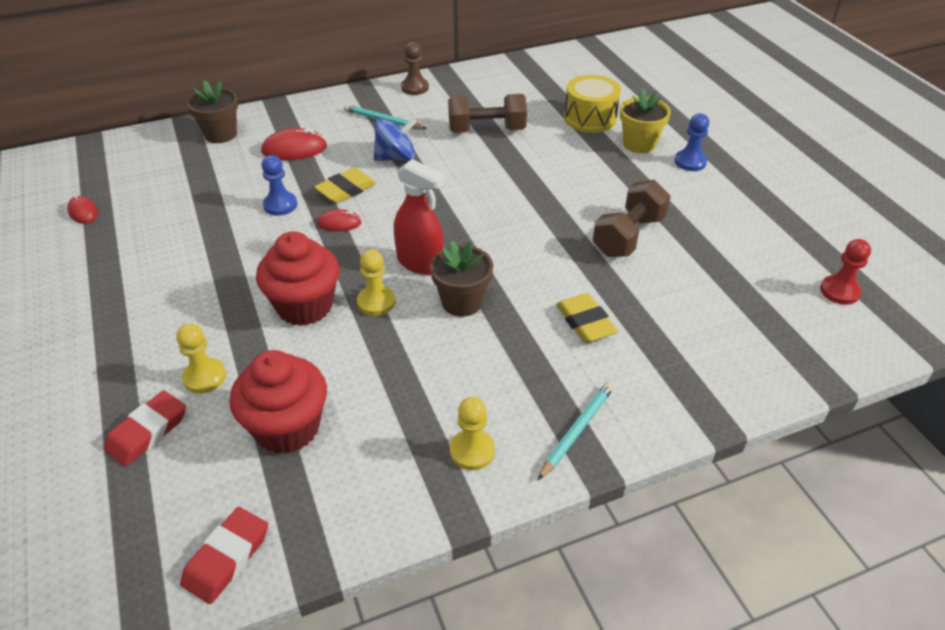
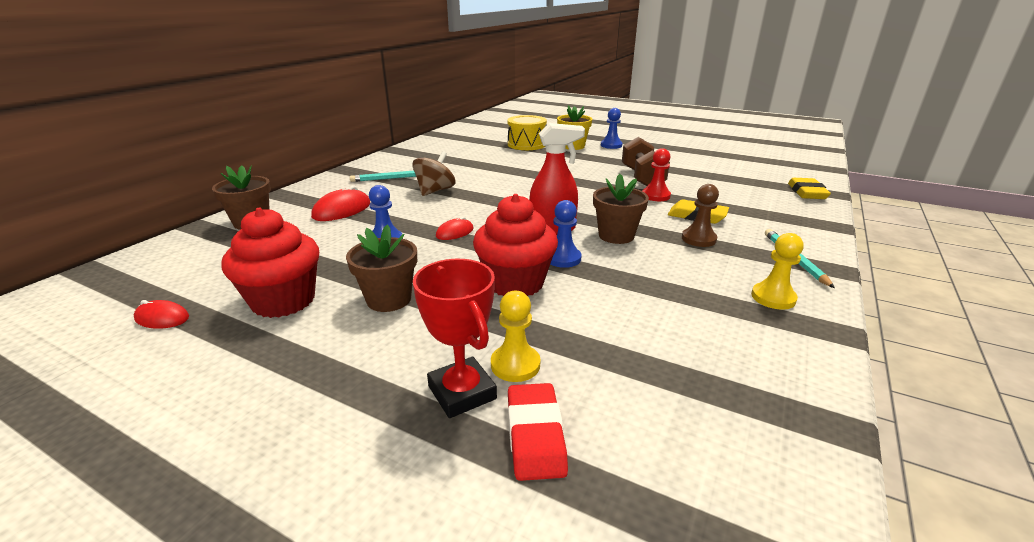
camera: 40 degrees left, 15 degrees down
(152, 376) = (462, 392): none -> red trophy
(209, 271) = (389, 299): none -> brown flower pot
(227, 558) = (782, 473): red eraser -> none
(287, 428) = (645, 356): red cupcake -> red cupcake (283, 301)
(346, 189) = (427, 215): yellow eraser -> yellow eraser (806, 192)
(376, 302) = (563, 258): yellow pawn -> blue pawn
(396, 157) = (435, 191): blue spinning top -> brown spinning top
(415, 88) = (386, 160): brown pawn -> brown pawn (698, 239)
(486, 130) = (474, 164): brown dumbbell -> none
(839, 291) = (766, 164): red pawn -> red pawn (655, 196)

